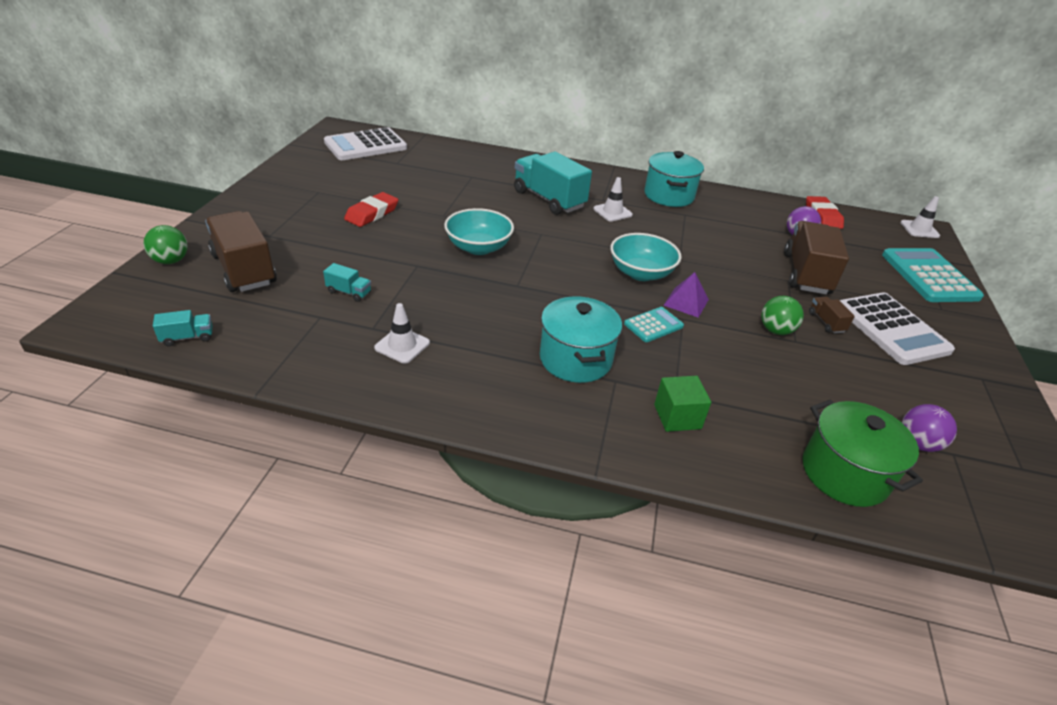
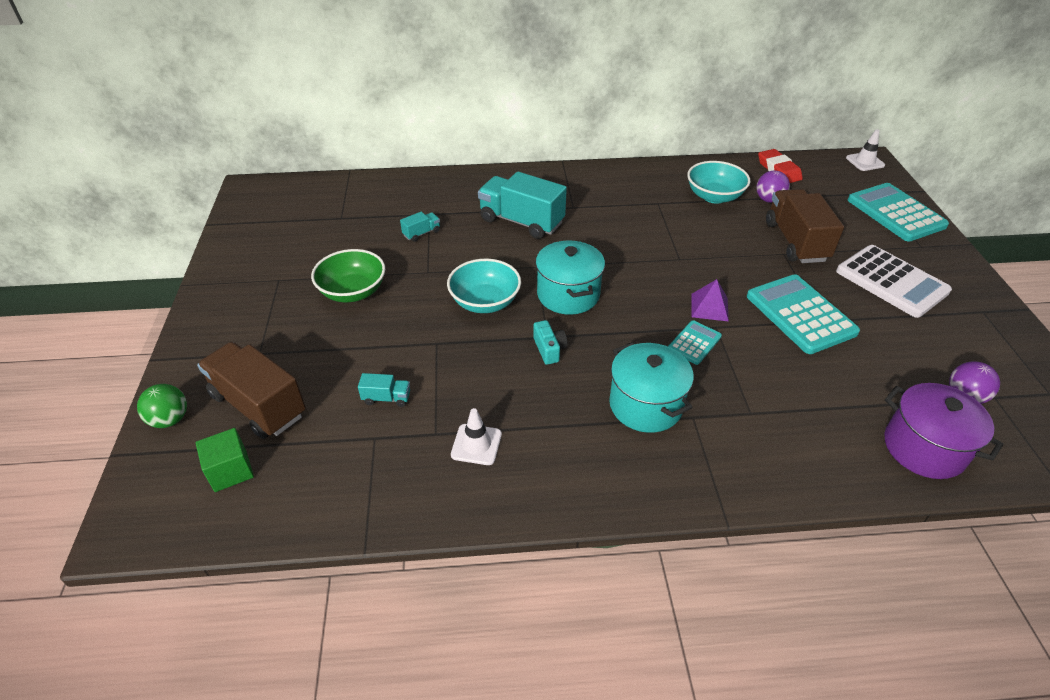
camera: 15 degrees left, 5 degrees up
(188, 337) = (250, 510): turquoise truck -> turquoise truck (421, 233)
(365, 145) = (294, 203): white calculator -> none
(372, 213) = (353, 292): red eraser -> green bowl
(513, 295) = (549, 349): none -> turquoise camera
(612, 212) = (590, 219): white traffic cone -> none
(641, 273) = (653, 286): turquoise bowl -> turquoise bowl (714, 196)
(669, 196) = (632, 184): turquoise pot -> turquoise pot (568, 294)
(677, 416) = (765, 438): green cube -> green cube (230, 471)
(775, 330) = (800, 314): green ball -> turquoise calculator
(826, 322) = (837, 291): brown truck -> none
(844, 473) = (924, 448): green pot -> purple pot

